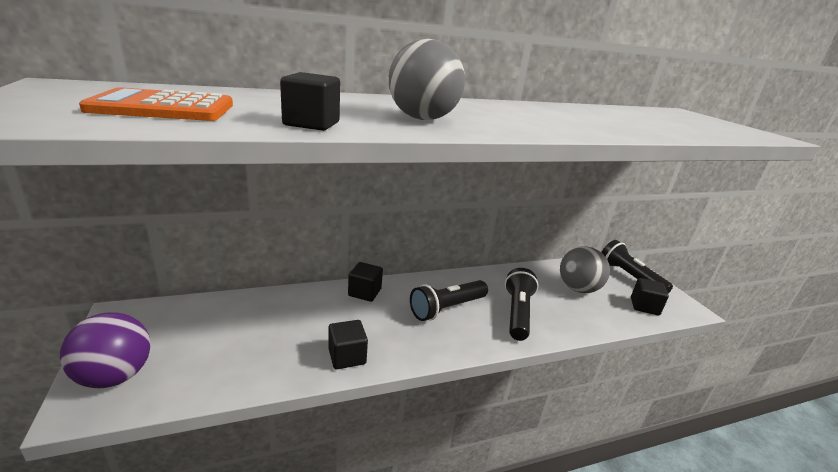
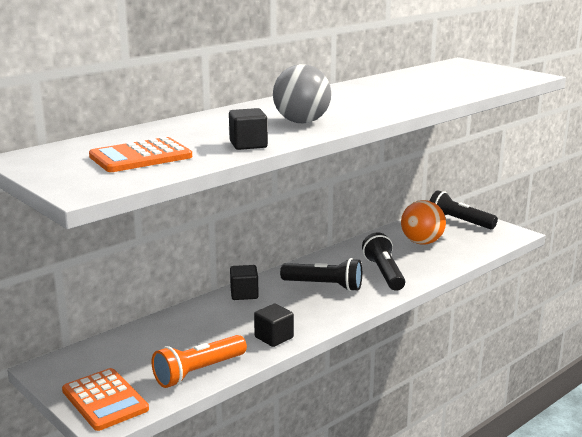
camera: 20 degrees left, 5 degrees down
(115, 376) = (105, 400): purple ball -> orange calculator
(234, 374) = (198, 372): none -> orange flashlight
(446, 308) = (324, 286): black flashlight -> black flashlight turned 105 degrees counterclockwise
(578, 289) = (422, 242): grey ball -> orange ball
(644, 306) = (481, 241): black cube -> none

